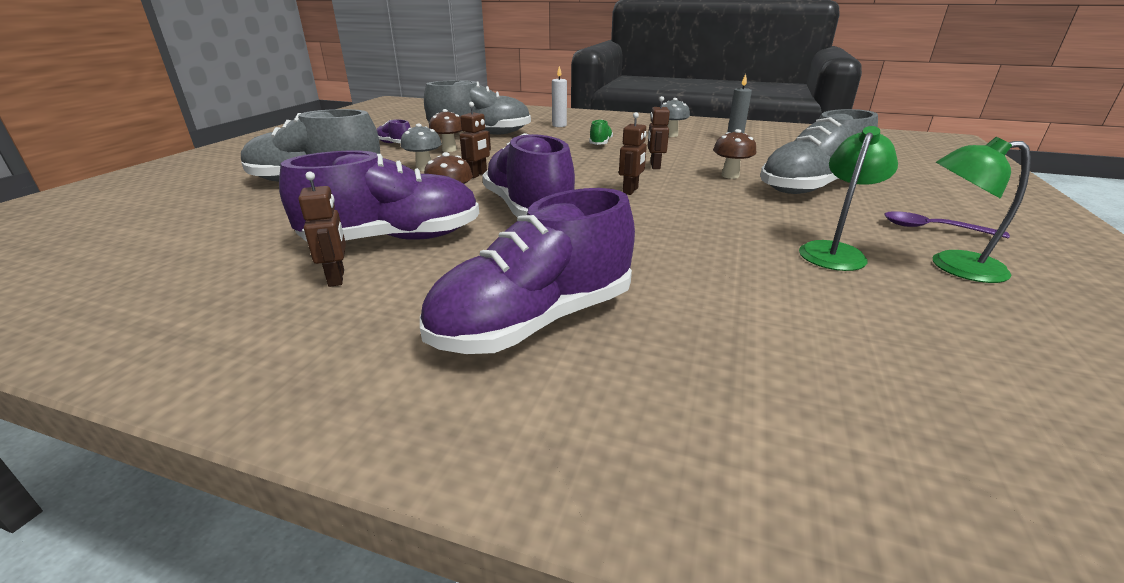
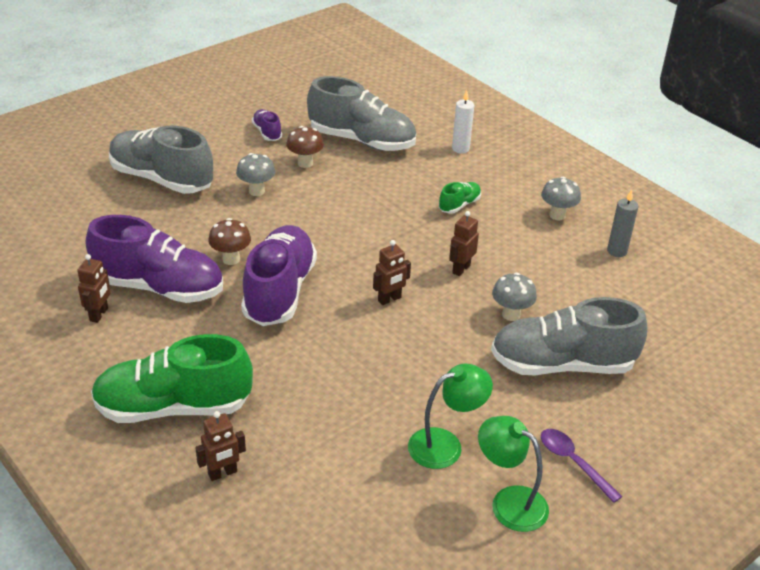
camera: 30 degrees right, 10 degrees up
(477, 175) = (290, 220): brown robot -> brown robot (222, 473)
(534, 321) = (173, 407): purple shoe -> green shoe
(730, 176) = (511, 314): brown mushroom -> grey mushroom

